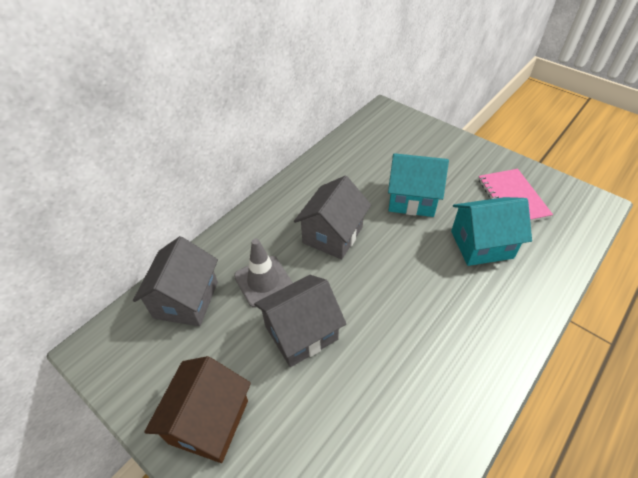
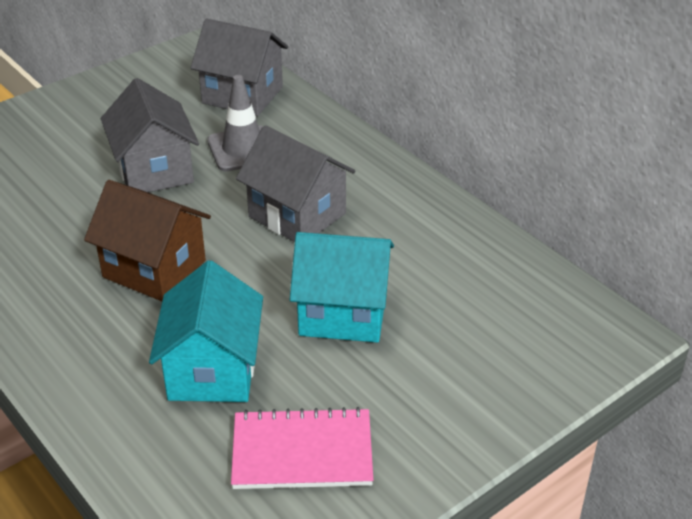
camera: 100 degrees right, 10 degrees down
(209, 421) = (91, 106): brown house -> brown house (154, 269)
(412, 199) = (343, 313): turquoise house -> turquoise house turned 75 degrees clockwise

